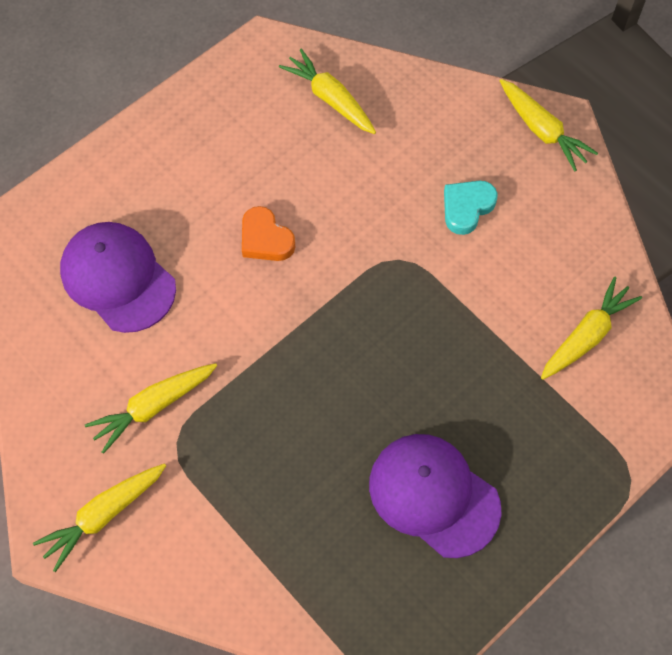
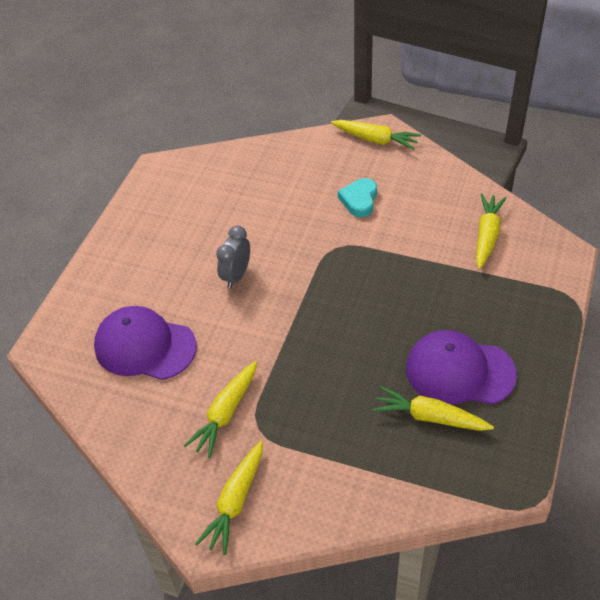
camera: 25 degrees left, 15 degrees down
(265, 239) = (236, 276): orange heart -> grey clock
(330, 99) = (225, 179): yellow carrot -> yellow carrot (430, 417)

